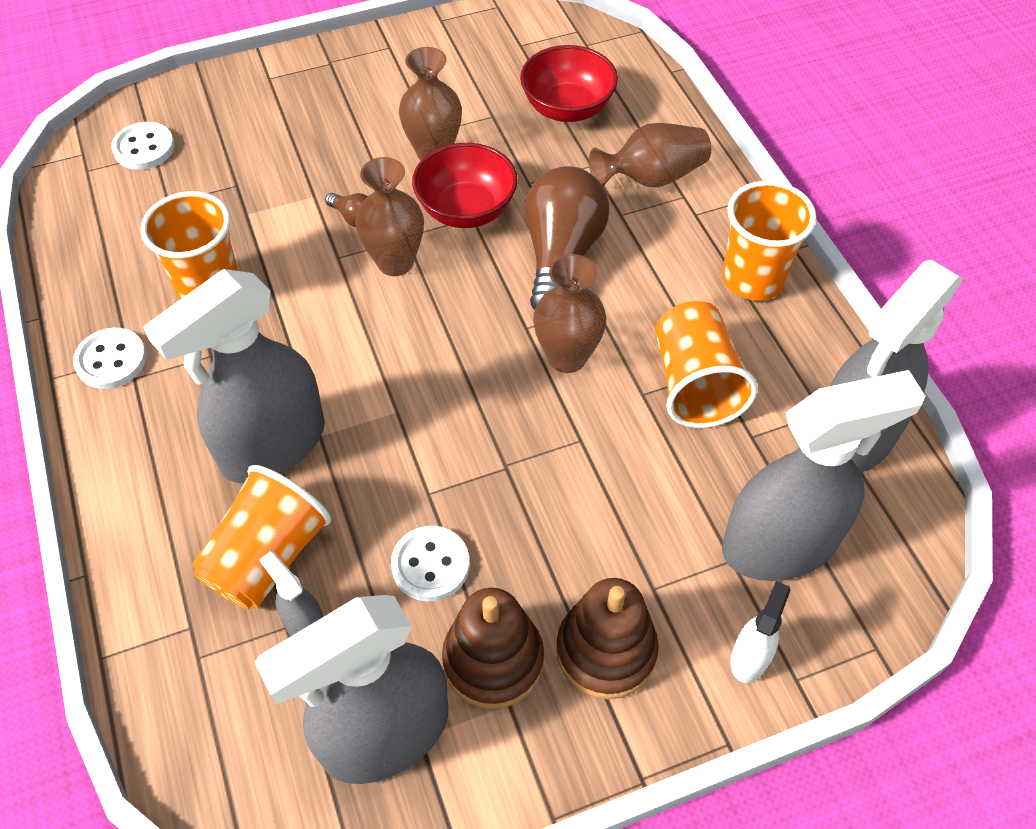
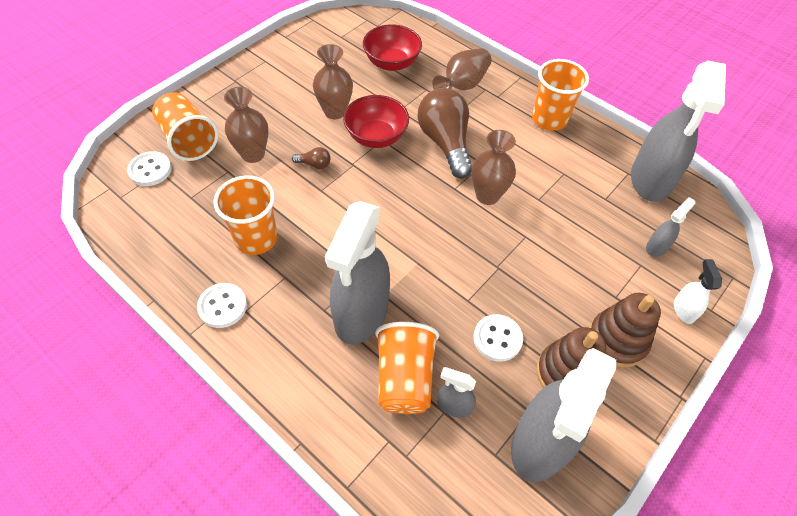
camera: 30 degrees left, 0 degrees up
(395, 262) = (357, 180): brown vase -> brown vase (253, 154)
(694, 384) = (560, 184): orange cup -> orange cup (188, 140)
(780, 544) = (657, 247): grey spray bottle -> grey spray bottle, size x0.43

